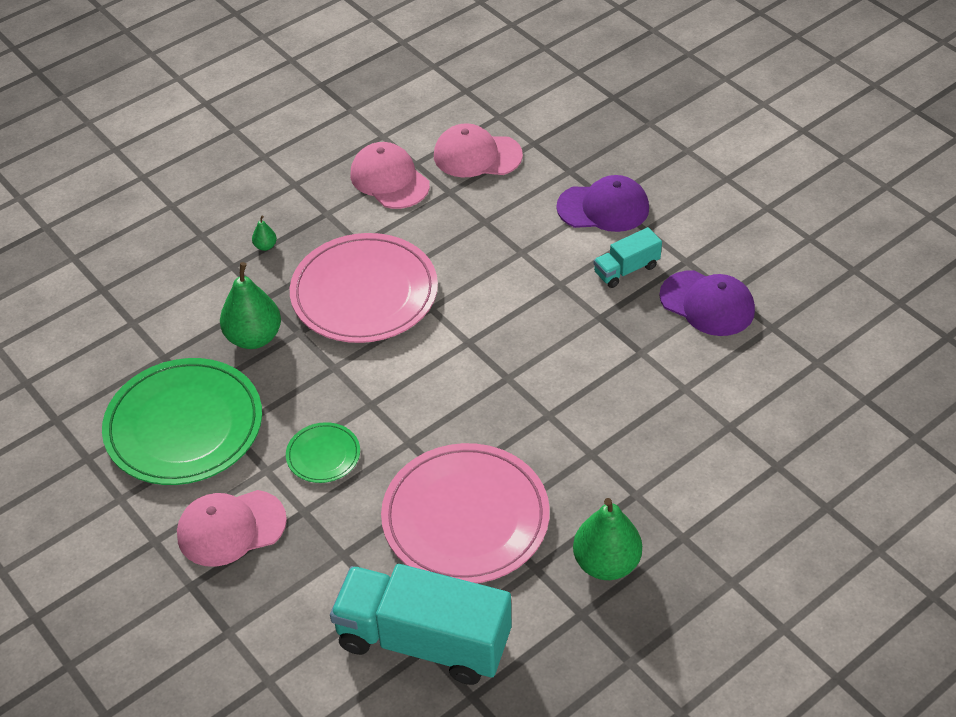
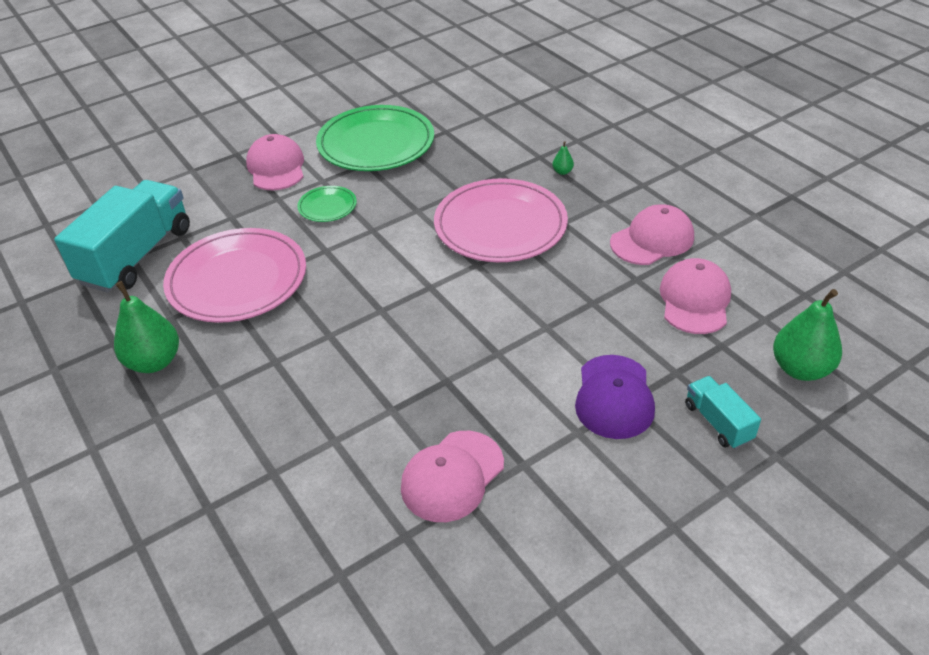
camera: 95 degrees right, 5 degrees down
(254, 337) = (458, 170): green pear -> green pear (800, 369)
(626, 269) = (513, 408): turquoise truck -> turquoise truck (718, 422)
(707, 303) = (452, 476): purple cap -> pink cap

